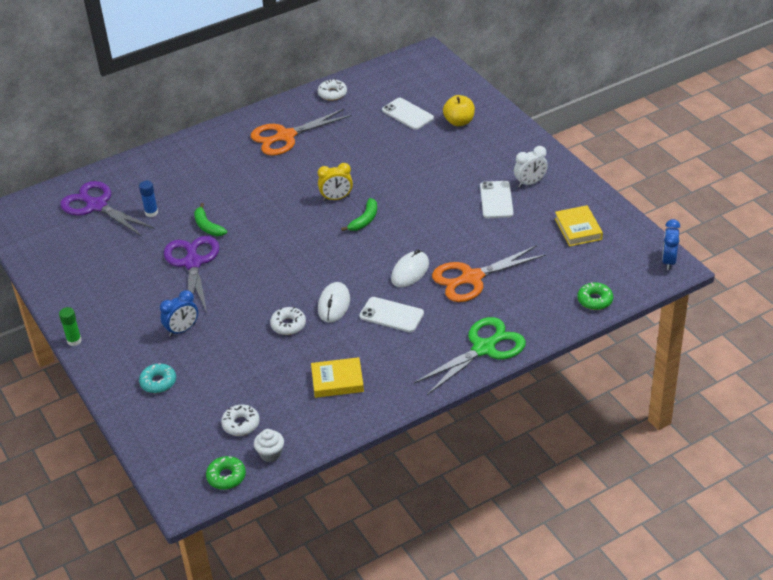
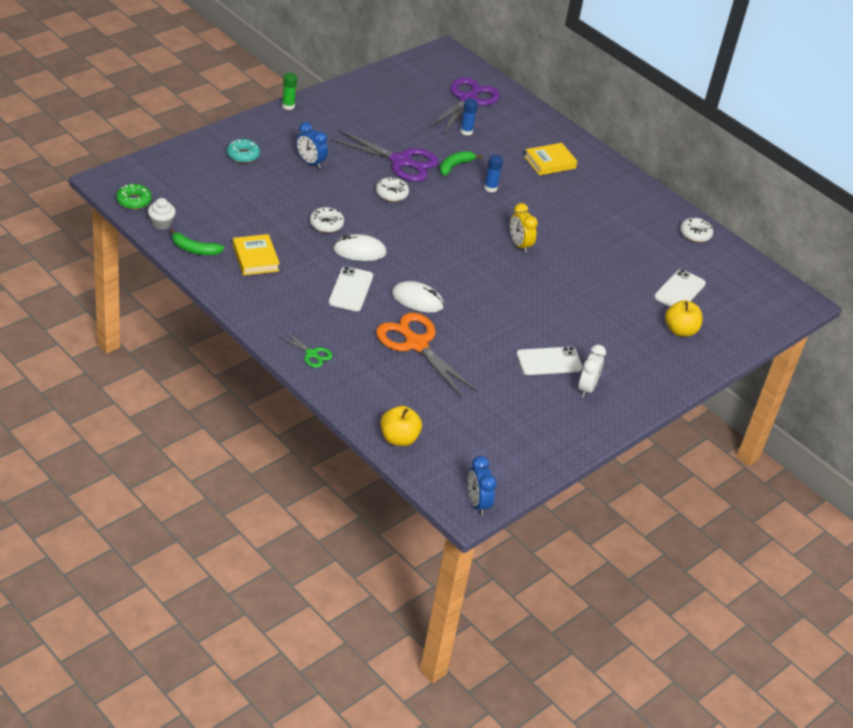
camera: 70 degrees right, 0 degrees up
(193, 263) = (401, 161): purple scissors -> purple scissors turned 45 degrees clockwise
(241, 424) = (196, 204): white donut -> white donut (391, 193)
(247, 207) = (490, 188): none -> blue glue stick
(286, 136) = (610, 206): orange scissors -> none
(365, 220) = (490, 266): green banana -> green banana (194, 249)
(484, 348) = (311, 354): green scissors -> green scissors, size x0.47
(530, 183) = (587, 388): white clock -> white clock turned 120 degrees counterclockwise
(578, 229) = (515, 427): yellow book -> yellow book (549, 162)
(595, 300) = (399, 438): green donut -> yellow apple
(668, 261) = (477, 503): blue clock -> blue clock turned 105 degrees counterclockwise

